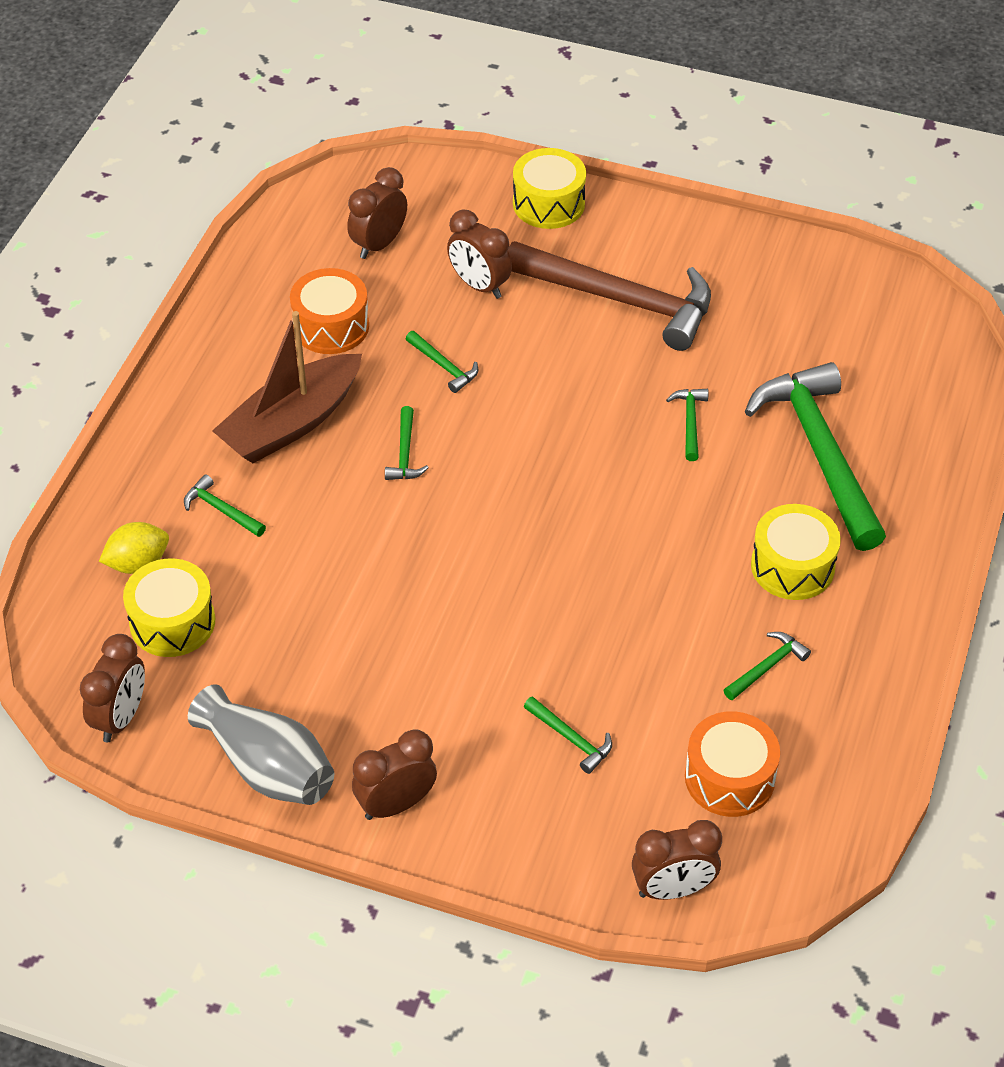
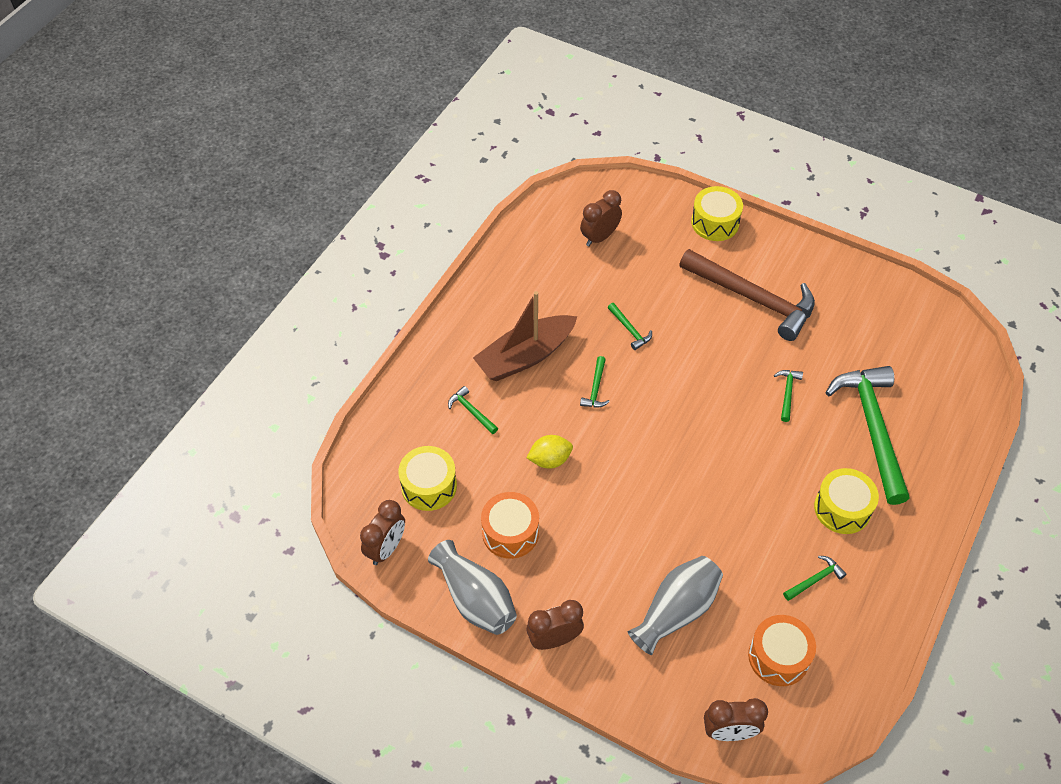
camera: 10 degrees right, 5 degrees up
(138, 563) = (413, 441): yellow lemon -> yellow lemon (550, 460)
(331, 326) = (560, 291): orange drum -> orange drum (510, 532)
(479, 285) = (661, 275): brown clock -> none
(571, 739) = (676, 611): green hammer -> grey vase

